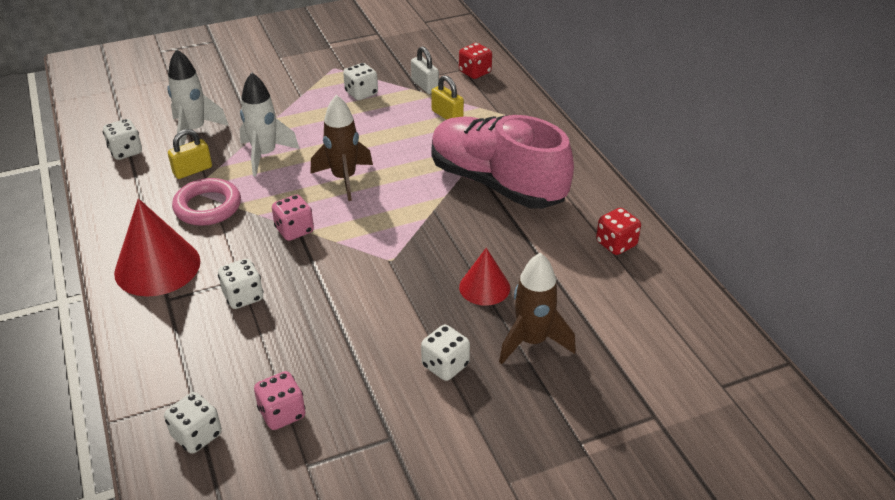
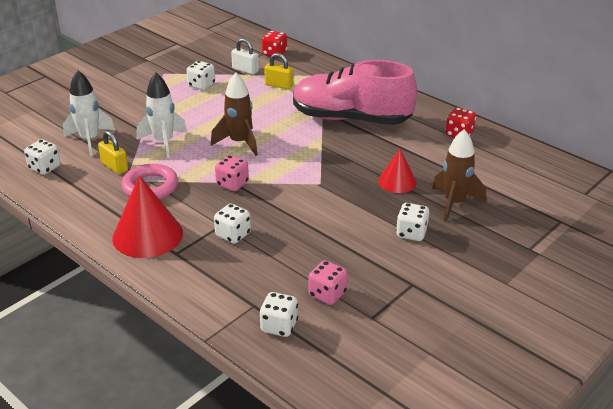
camera: 25 degrees left, 5 degrees down
(192, 170) = (114, 166): yellow padlock -> yellow padlock turned 75 degrees counterclockwise

